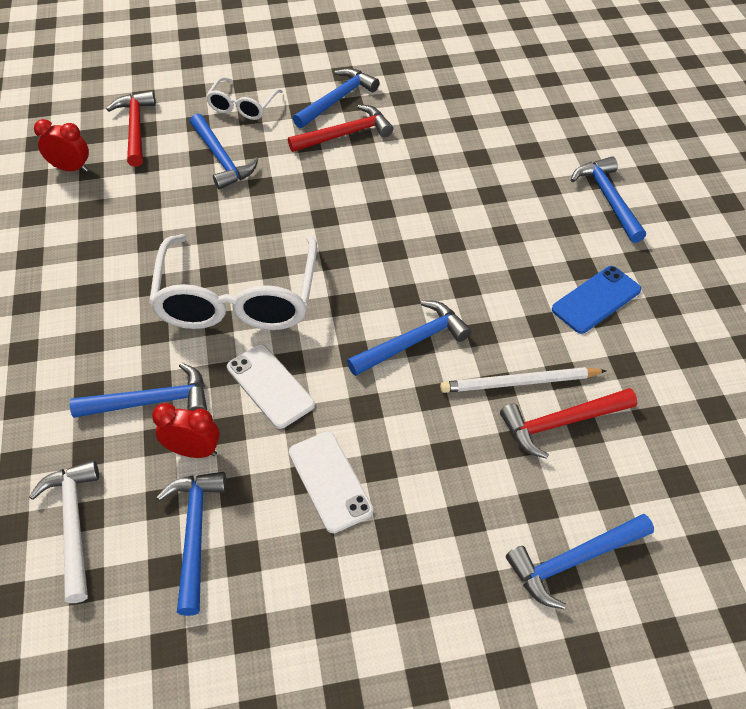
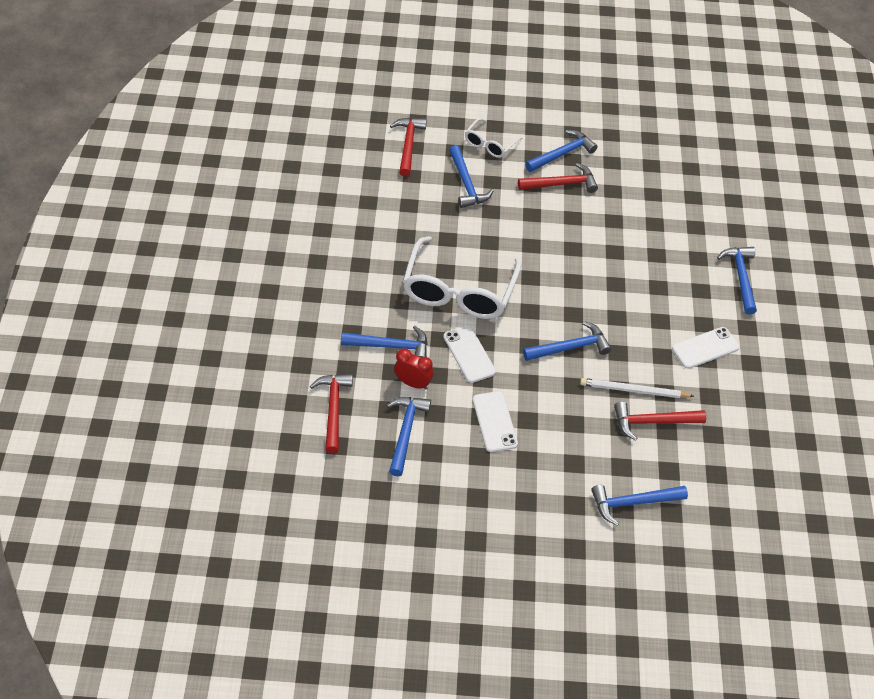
camera: 10 degrees right, 0 degrees up
(71, 168) = (358, 168): red clock -> none
(74, 524) = (333, 409): white hammer -> red hammer
(596, 300) = (705, 348): blue phone -> white phone

